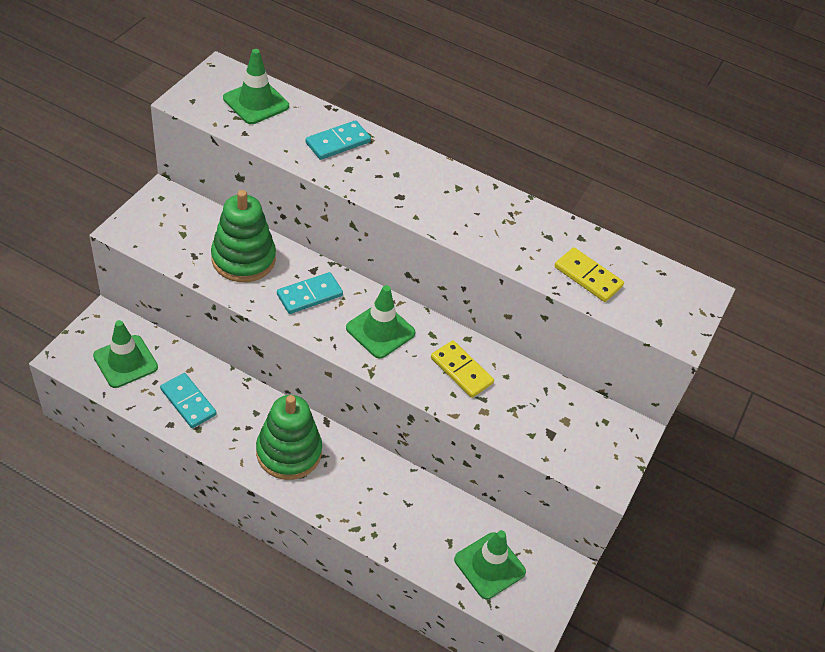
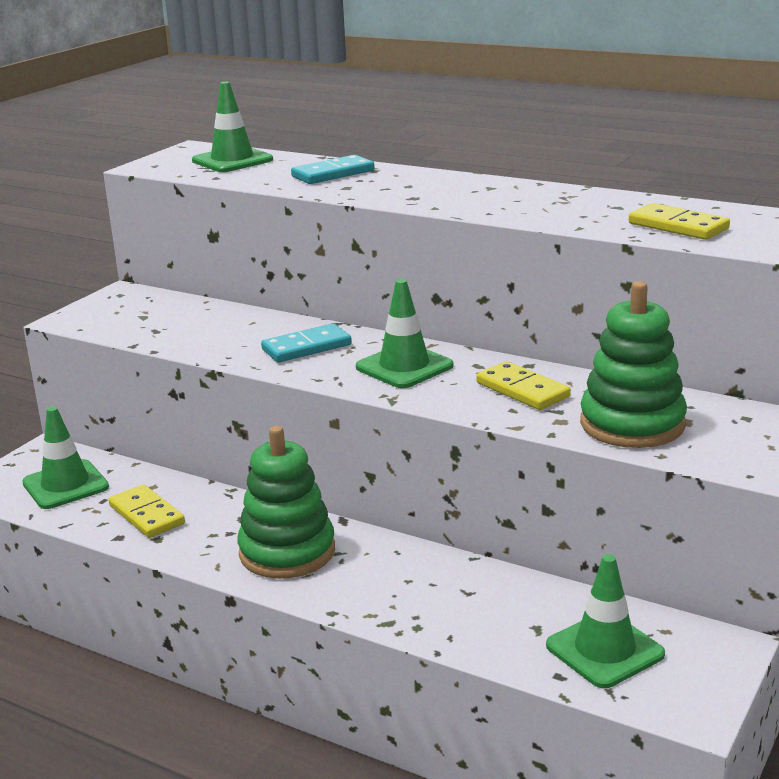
camera: 10 degrees right, 25 degrees down
(188, 402) = (147, 515): turquoise domino -> yellow domino
(243, 259) = (220, 328): green stacking toy -> green stacking toy (632, 424)

